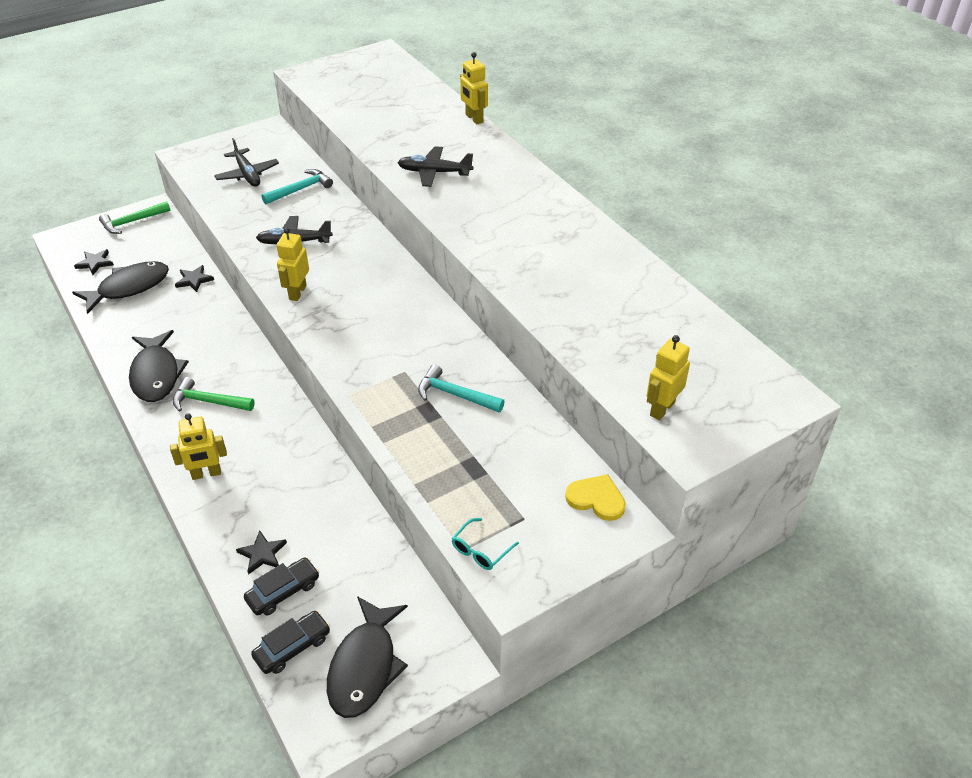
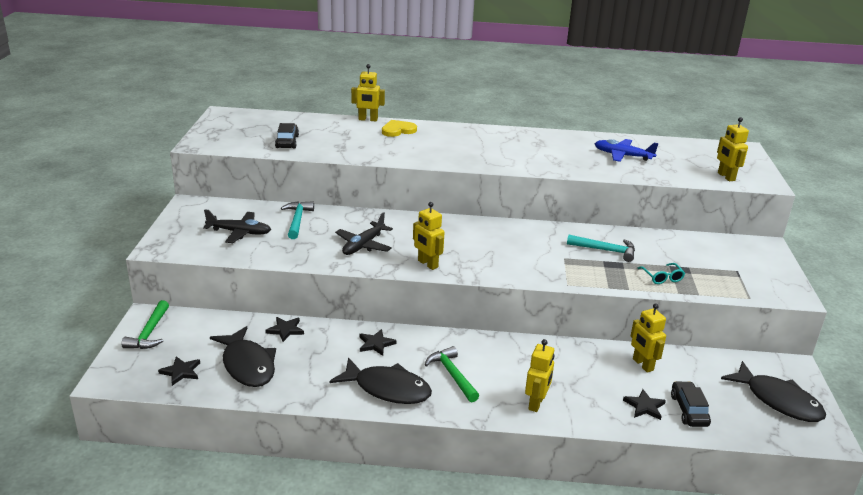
camera: 55 degrees left, 15 degrees down
(129, 288) = (247, 365): black fish -> black fish turned 150 degrees clockwise
(208, 401) = (452, 375): green hammer -> green hammer turned 105 degrees clockwise
(217, 336) = (376, 344): none -> black star
(292, 647) = (744, 424): black car -> black car (287, 142)
(339, 525) = (642, 365): none -> yellow robot
(434, 172) = (413, 150): black plane -> none
(454, 394) = (605, 250): turquoise hammer -> turquoise hammer turned 135 degrees counterclockwise
(480, 550) = (754, 293): turquoise glasses -> turquoise glasses (662, 278)
(596, 499) = (737, 245): yellow heart -> yellow heart (398, 130)
(612, 305) = (622, 155): none -> blue plane

